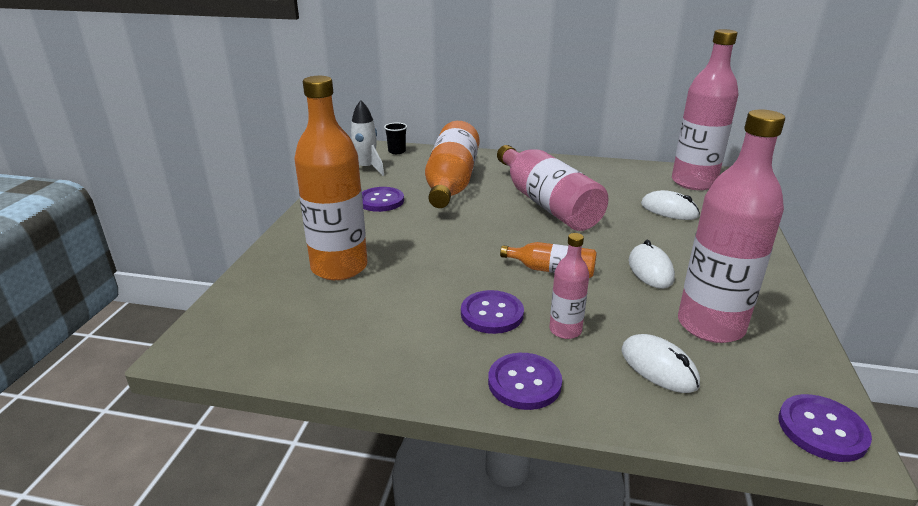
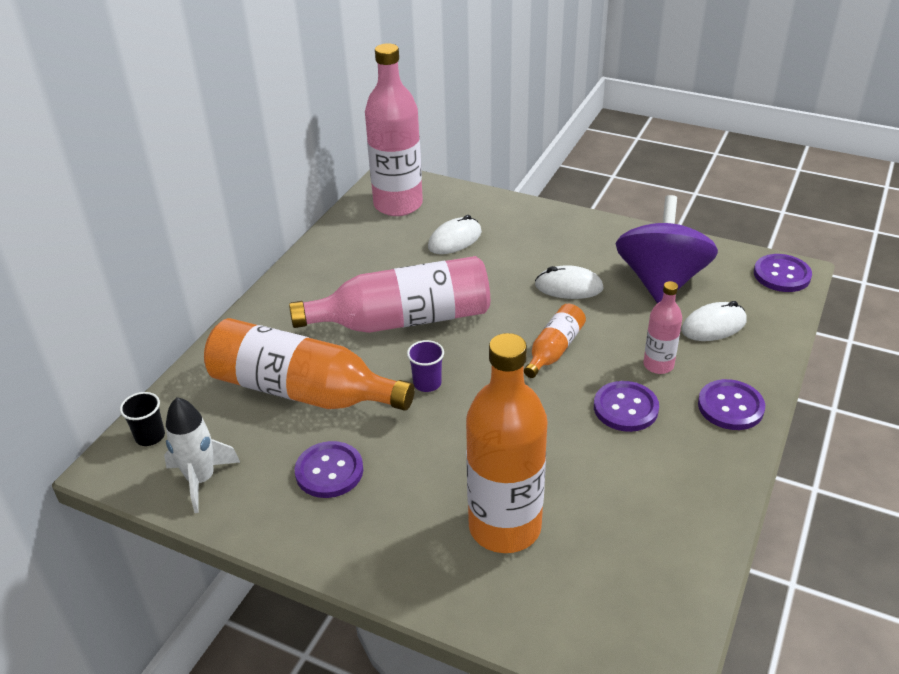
camera: 75 degrees left, 10 degrees up
(479, 221) = (427, 383): none -> purple cup
(710, 325) = (661, 281): pink bottle -> purple spinning top

